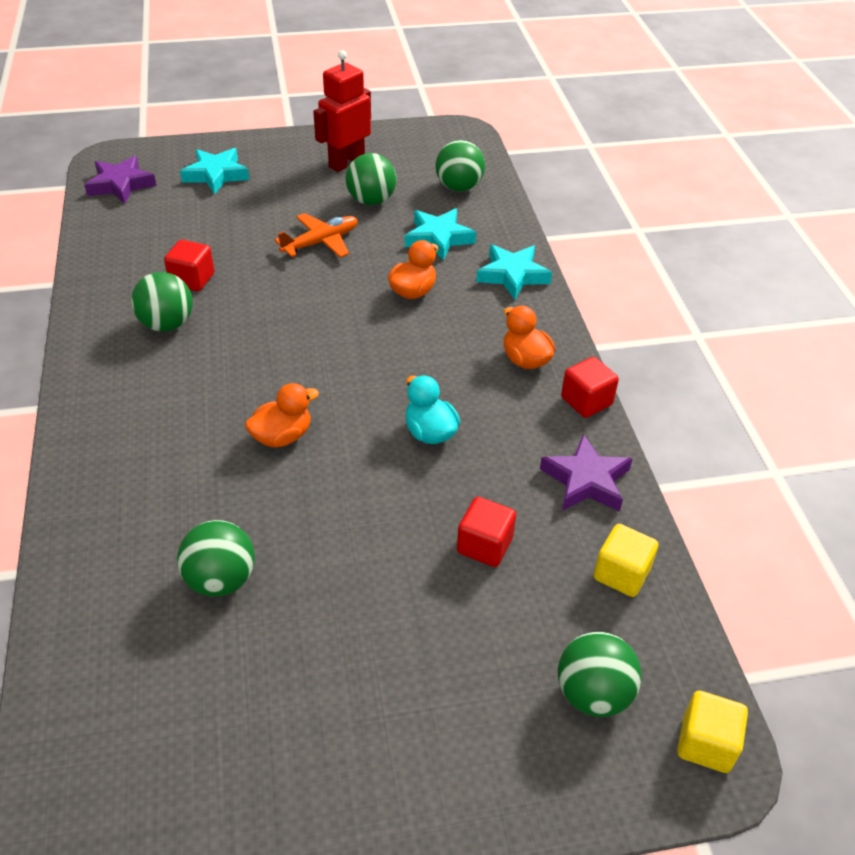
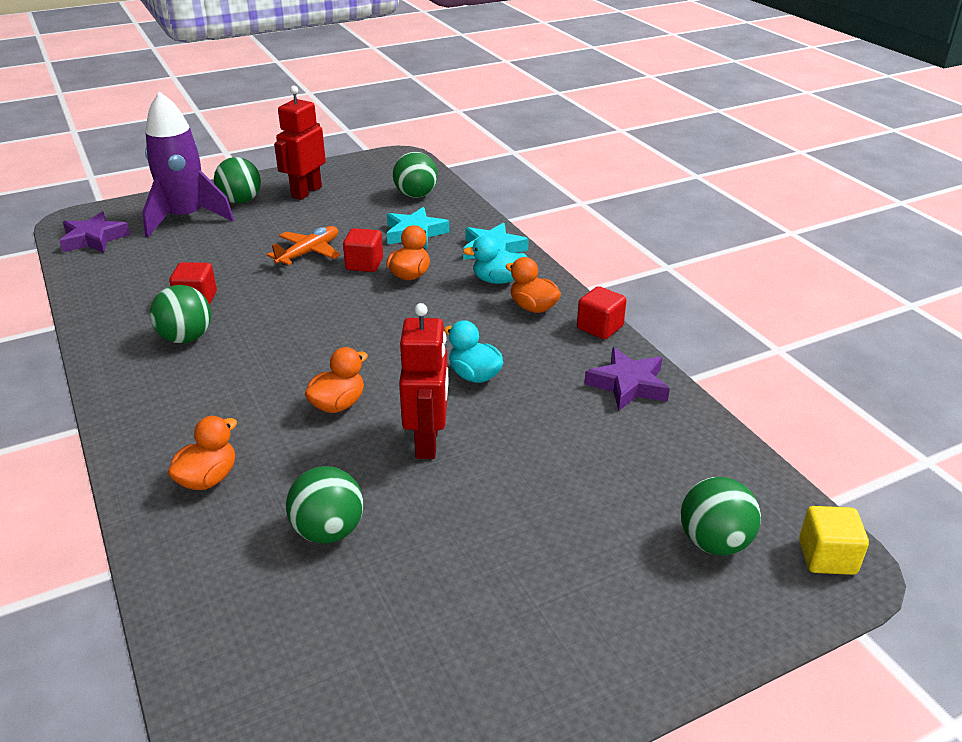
camera: 15 degrees left, 10 degrees down
(133, 493) = (208, 479): none -> orange duck
(216, 175) = (186, 218): turquoise star -> purple rocket
(352, 501) = (428, 442): none -> red robot
(371, 201) = (341, 216): green ball -> green ball (241, 201)
(484, 545) = (564, 451): red cube -> red cube (364, 264)
(501, 317) = (497, 280): none -> turquoise duck
(621, 574) = (692, 447): yellow cube -> none

